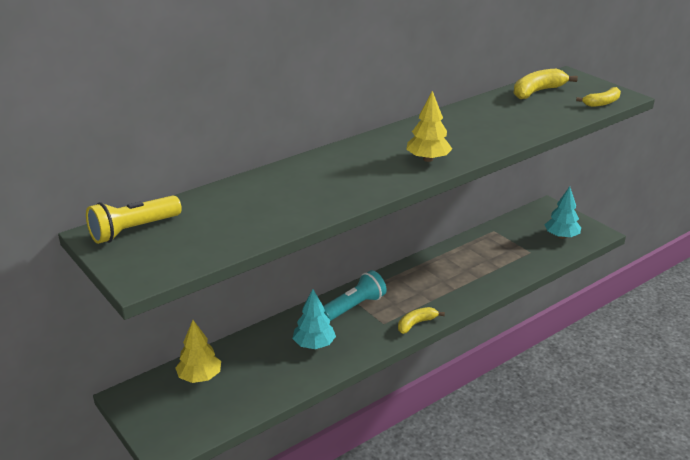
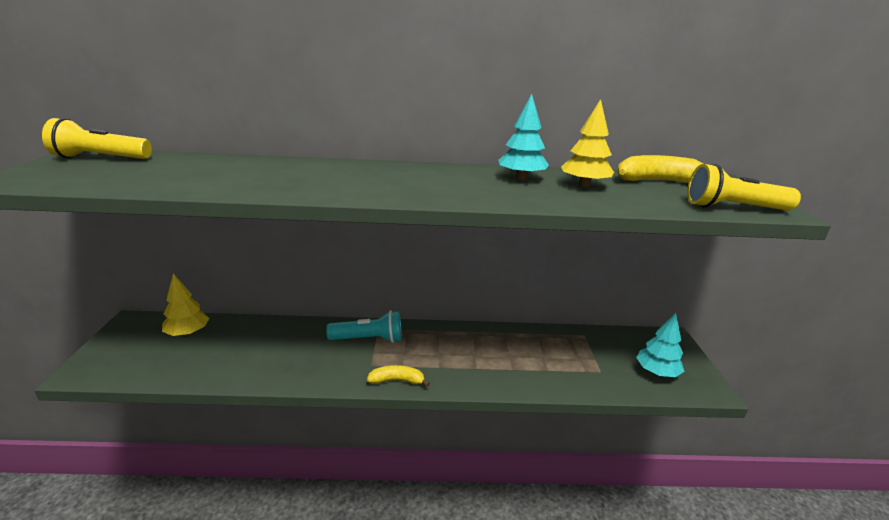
camera: 35 degrees right, 5 degrees down
(314, 344) = (294, 352): turquoise tree -> turquoise tree (521, 178)
(428, 159) = (423, 190): yellow tree -> yellow tree (584, 185)
(602, 103) = (733, 208): yellow banana -> yellow flashlight

